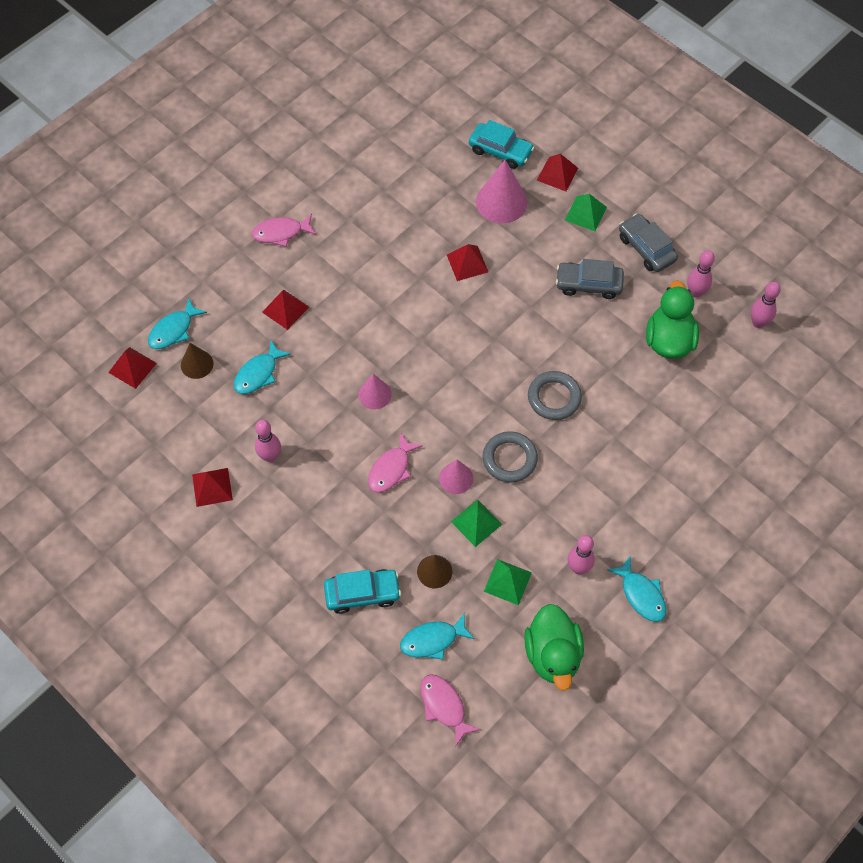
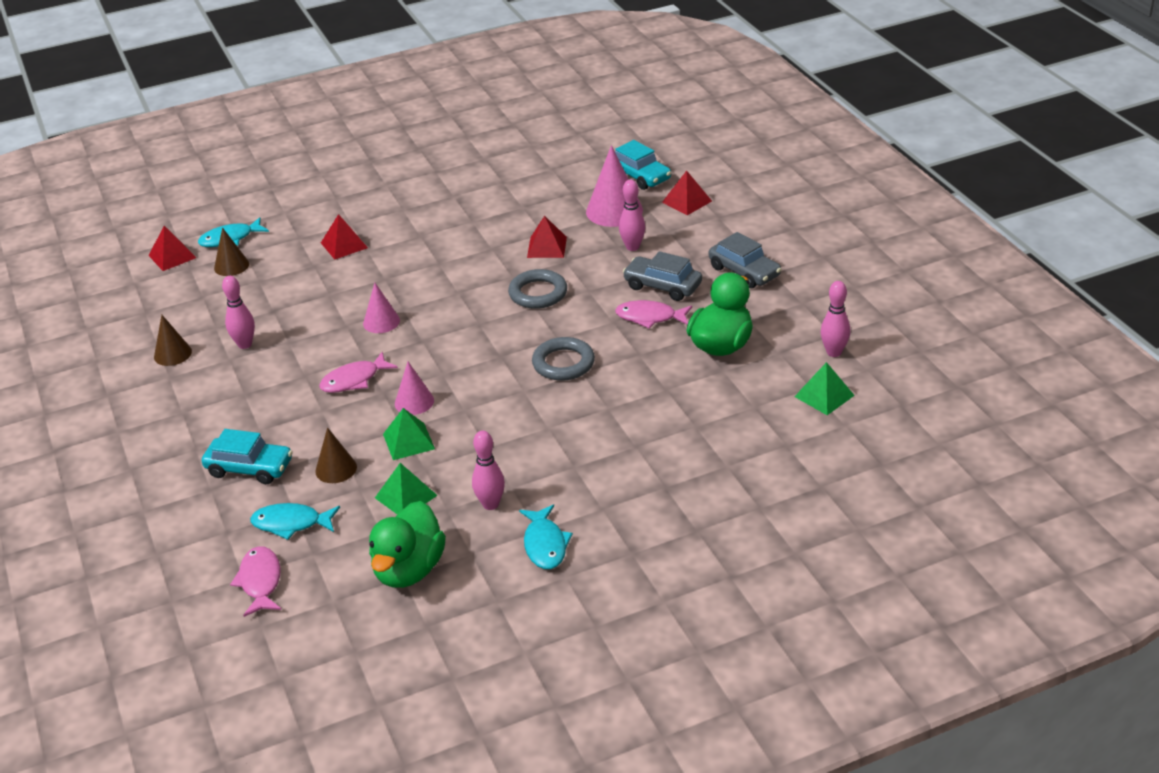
camera: 25 degrees right, 25 degrees down
(212, 487) = (172, 354): red pyramid -> brown cone
(258, 373) = (282, 284): turquoise fish -> none
(281, 233) = (382, 193): pink fish -> pink fish (650, 317)
(509, 459) = (481, 400): grey ring -> grey ring (538, 293)
(585, 213) = (696, 234): green pyramid -> green pyramid (824, 396)
(646, 248) = (744, 271): grey car -> grey car turned 150 degrees clockwise
(695, 292) = (777, 315): pink bowling pin -> pink bowling pin (632, 247)

